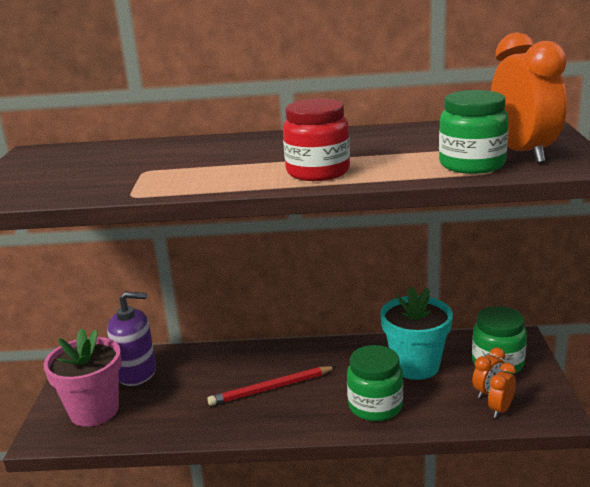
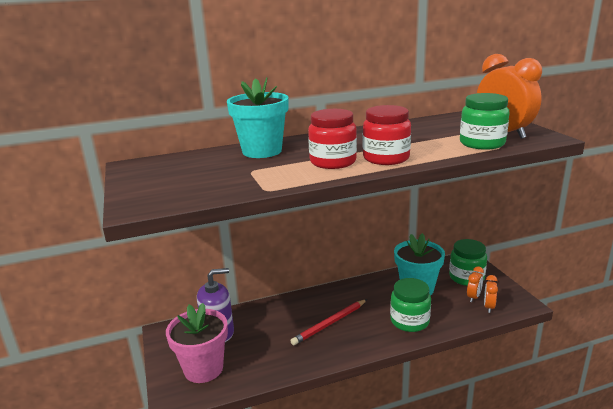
camera: 20 degrees left, 0 degrees up
(186, 148) = (262, 151): none -> turquoise flower pot
(248, 170) = (333, 162): none -> red jar

